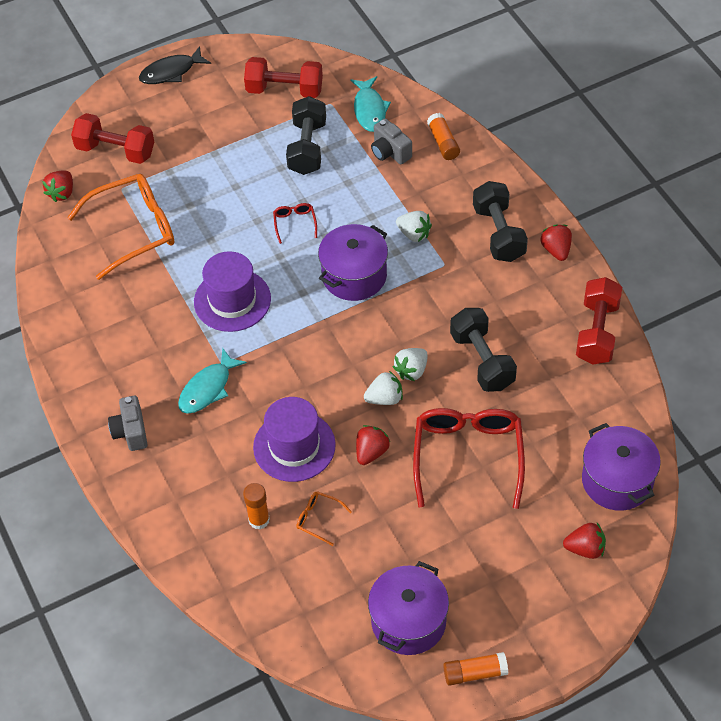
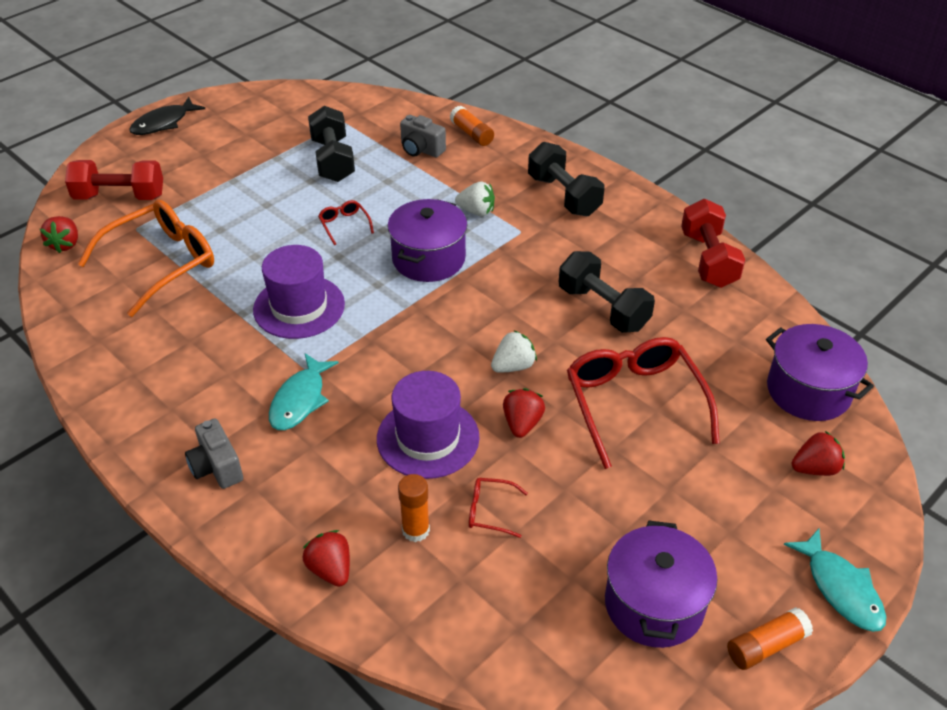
camera: 20 degrees left, 10 degrees down
(284, 90) = (291, 119): red dumbbell -> none
(318, 519) = (490, 511): orange glasses -> red glasses
(369, 110) = (385, 120): turquoise fish -> turquoise fish (840, 588)
(411, 371) = (531, 333): white strawberry -> none
(556, 250) = (628, 199): red strawberry -> red strawberry (330, 569)

